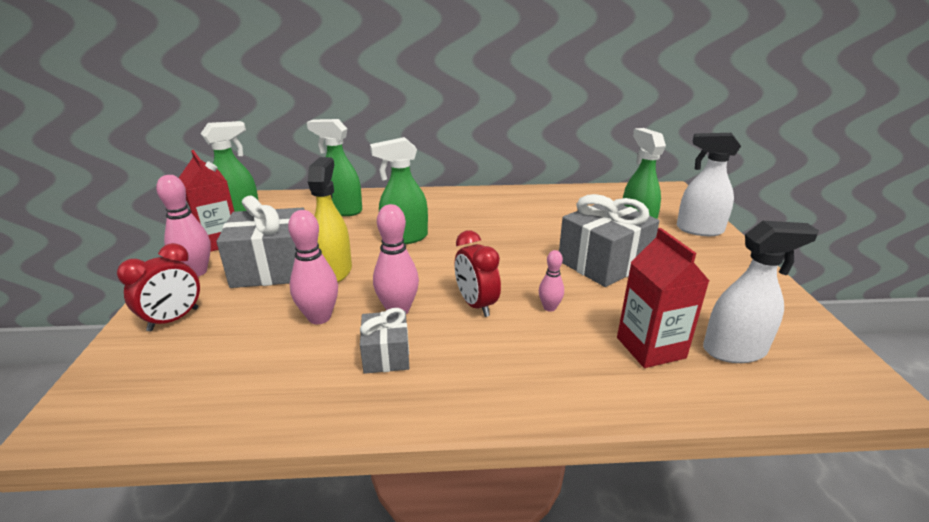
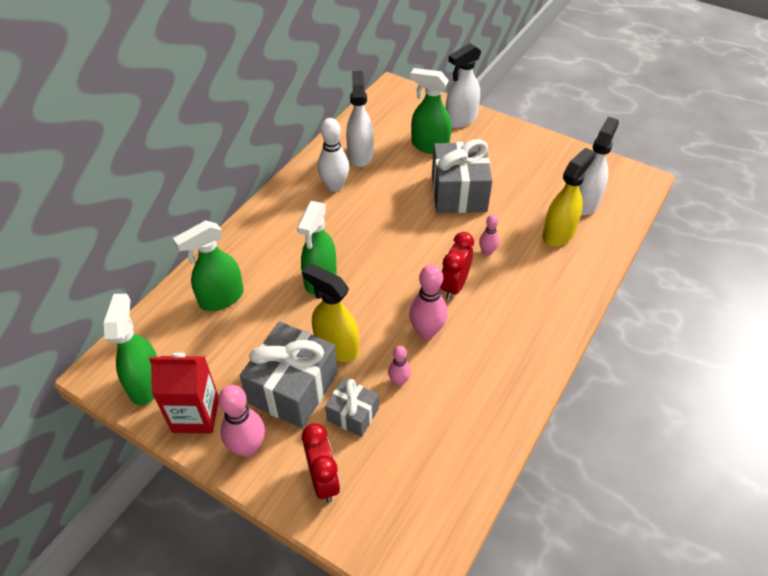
camera: 55 degrees left, 20 degrees up
(319, 317) = (399, 381): pink bowling pin -> pink bowling pin, size x0.57
(386, 355) = (474, 360): grey gift -> grey gift (353, 414)
(476, 305) = (454, 286): red clock -> red clock turned 105 degrees clockwise
(515, 207) = (334, 186): none -> white bowling pin
(567, 205) = (360, 155): none -> white spray bottle
(650, 348) = (558, 234): red carton -> yellow spray bottle

